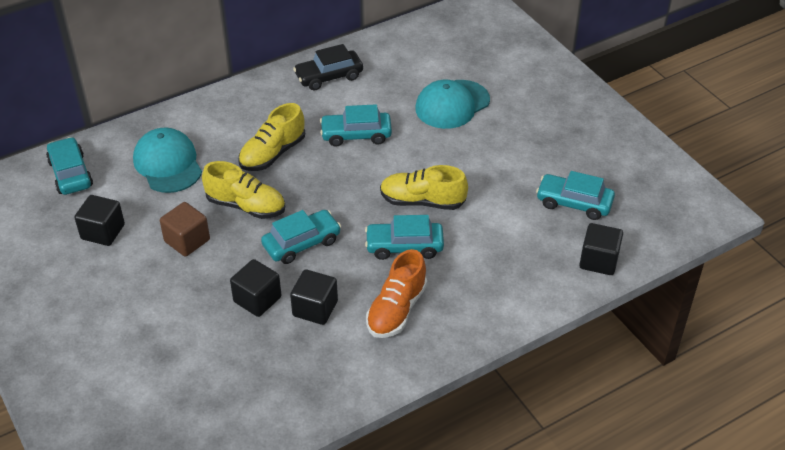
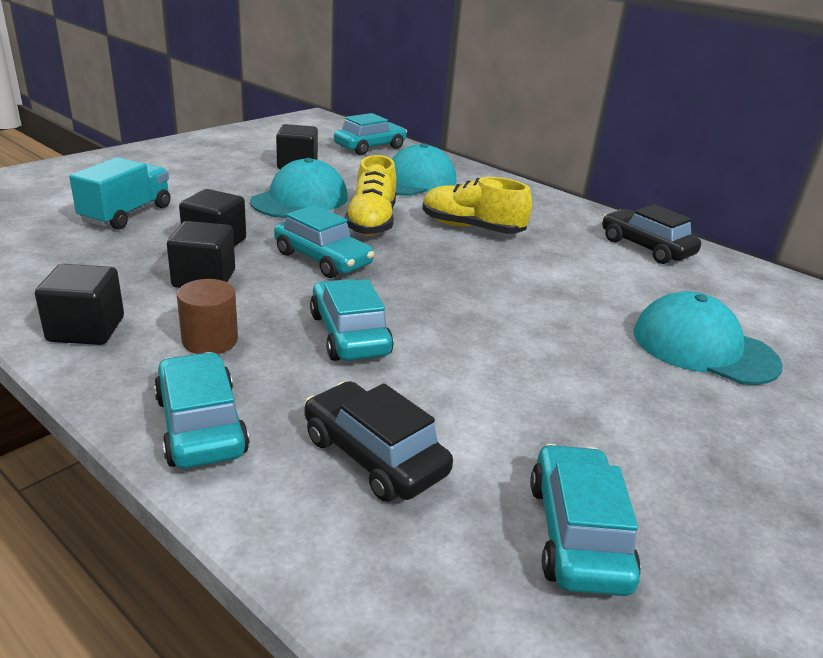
camera: 70 degrees right, 15 degrees down
(185, 352) = (127, 214): none -> turquoise truck
(187, 241) = (300, 199): brown cube -> turquoise cap
(356, 135) = (554, 275): turquoise car -> turquoise car (200, 425)
(396, 310) = (210, 340): orange shoe -> brown cylinder
(422, 201) = (457, 341): yellow shoe -> none
(514, 256) = (373, 456): none -> black car
(598, 261) = (413, 600): black cube -> black cube (86, 329)

